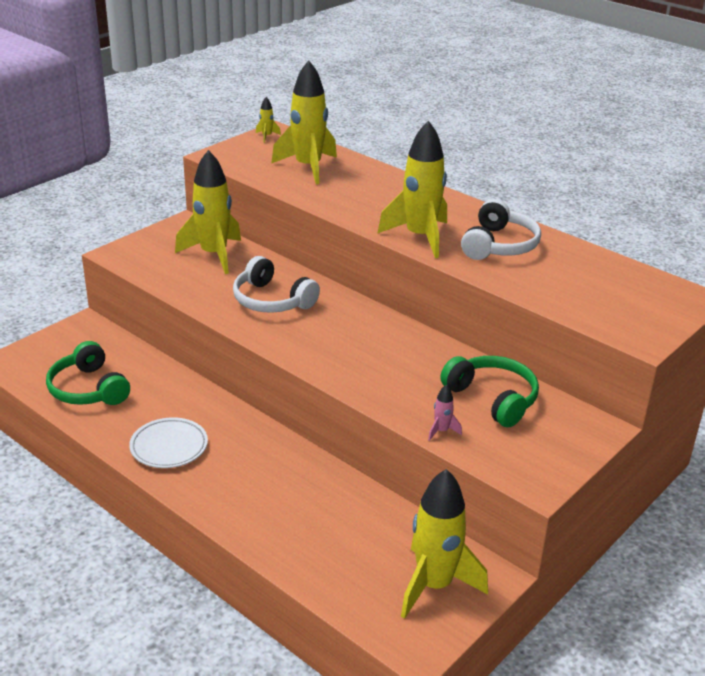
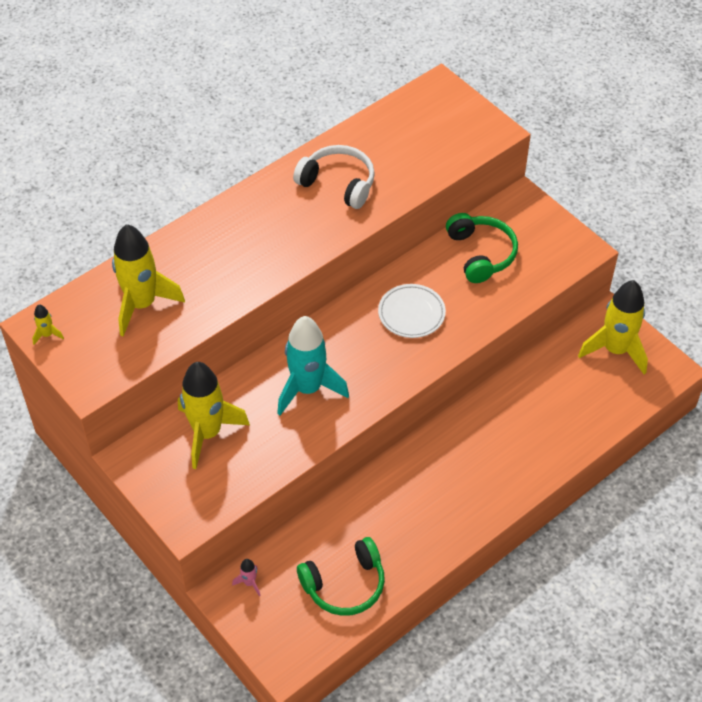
camera: 80 degrees left, 20 degrees up
(169, 447) = (442, 515): white plate -> white plate (411, 313)
(272, 300) = (308, 389): white headphones -> turquoise rocket
(420, 237) = (314, 236): yellow rocket -> none
(441, 431) = (520, 293): pink rocket -> pink rocket (249, 583)
(492, 398) = (481, 254): green headphones -> green headphones turned 105 degrees clockwise

